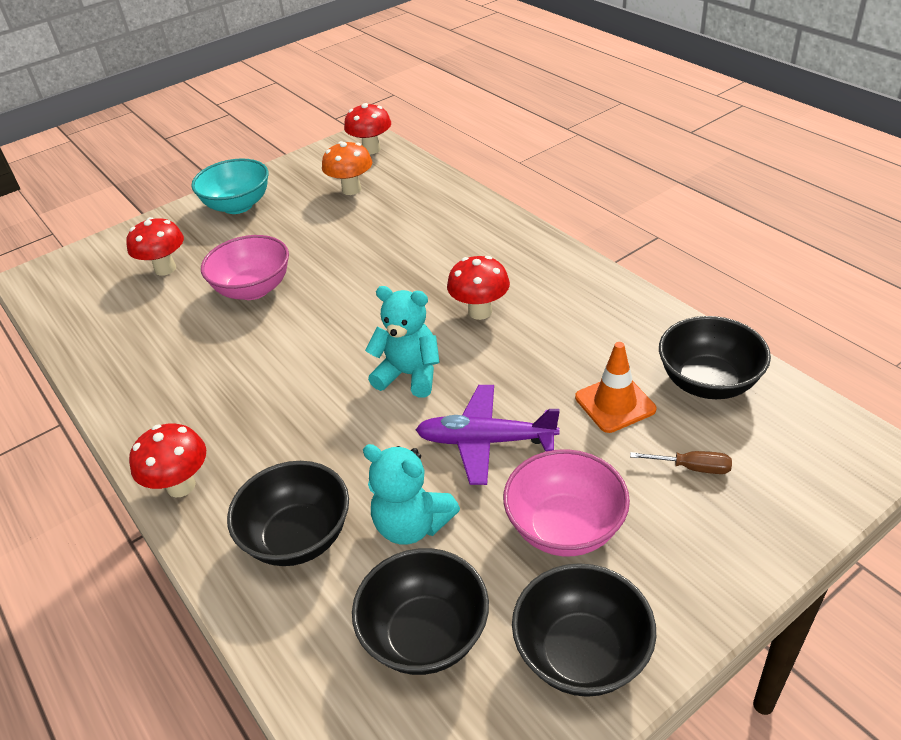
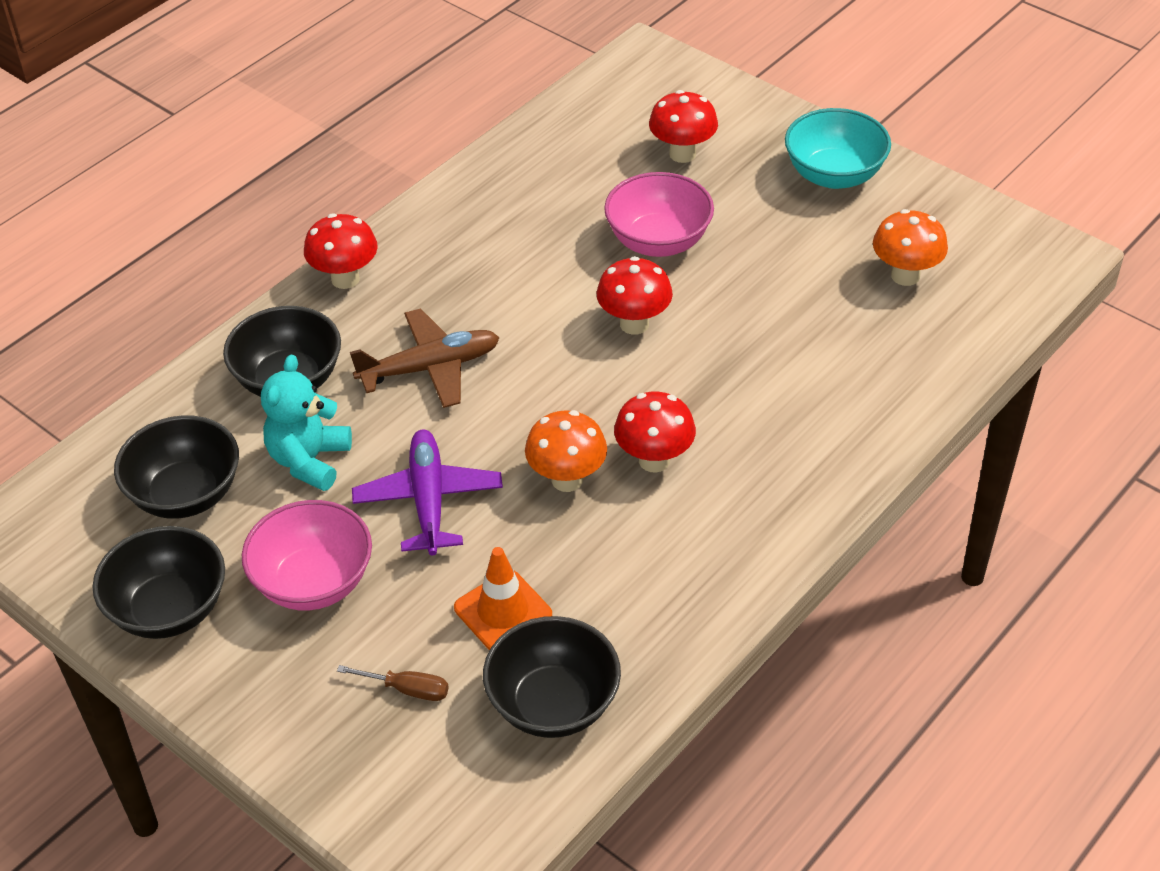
camera: 75 degrees right, 5 degrees up
(329, 430) = (430, 368): none -> brown plane
(371, 149) = (1023, 271): red mushroom -> red mushroom (634, 324)
(409, 375) = (526, 415): turquoise teddy bear -> none
(486, 357) = (567, 479): none -> orange mushroom
(691, 467) = (407, 689): brown screwdriver -> brown screwdriver turned 75 degrees counterclockwise

